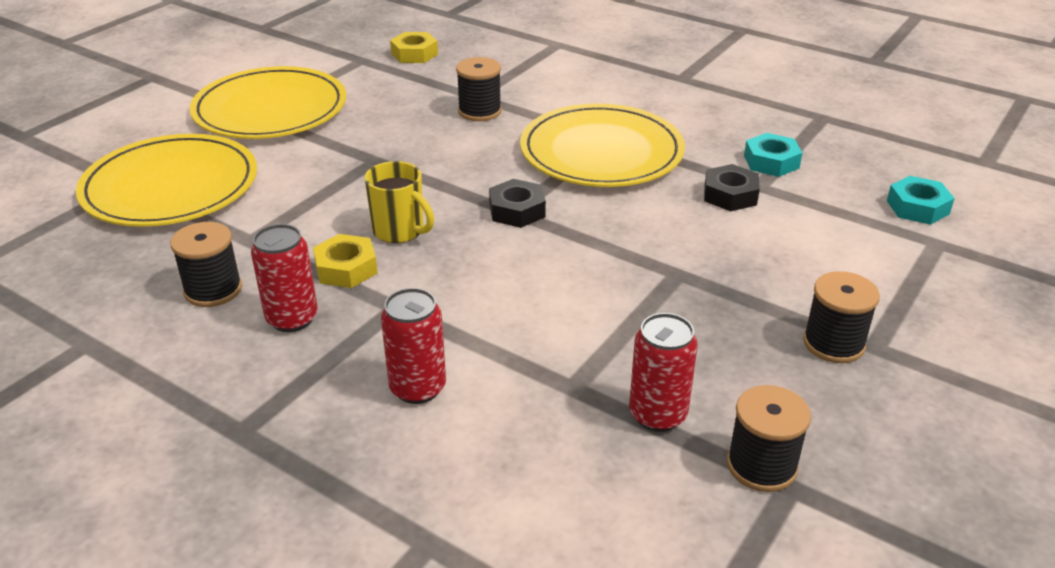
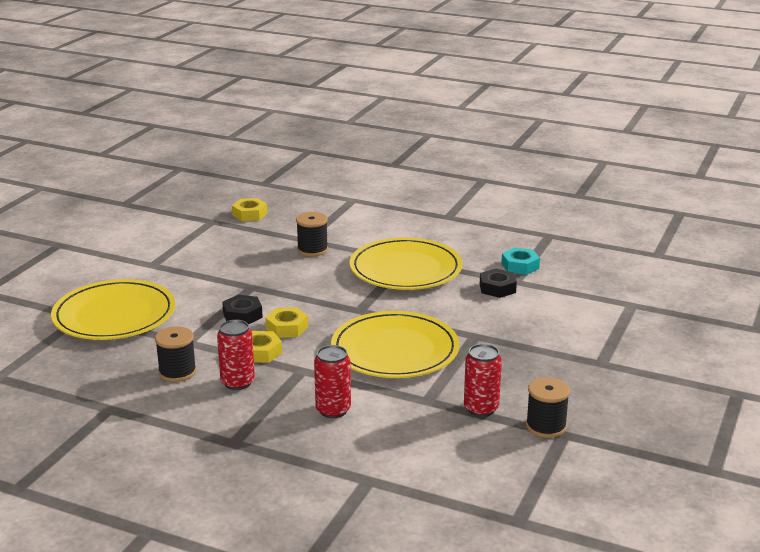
camera: 10 degrees left, 10 degrees down
(270, 109) = (160, 260): yellow plate -> yellow plate (395, 350)
(400, 231) = (287, 328): yellow mug -> yellow nut
(517, 210) = (360, 309): black nut -> black nut (242, 315)
(833, 343) = (576, 364): black spool -> none
(917, 207) = (617, 285): turquoise nut -> none

